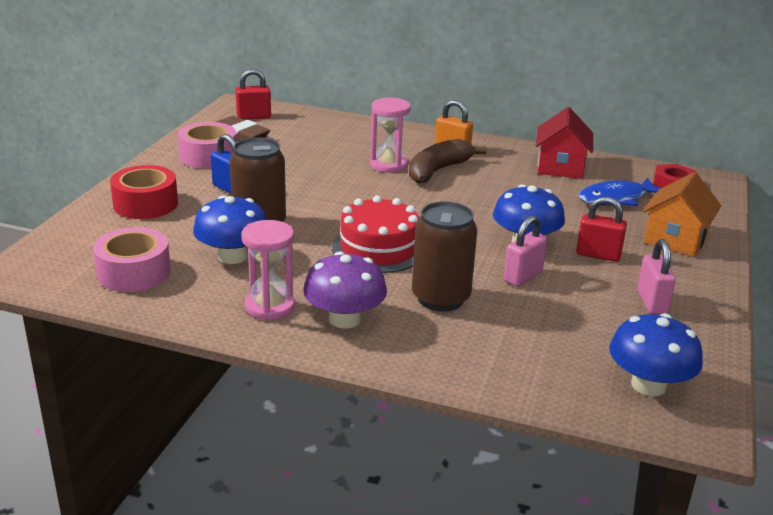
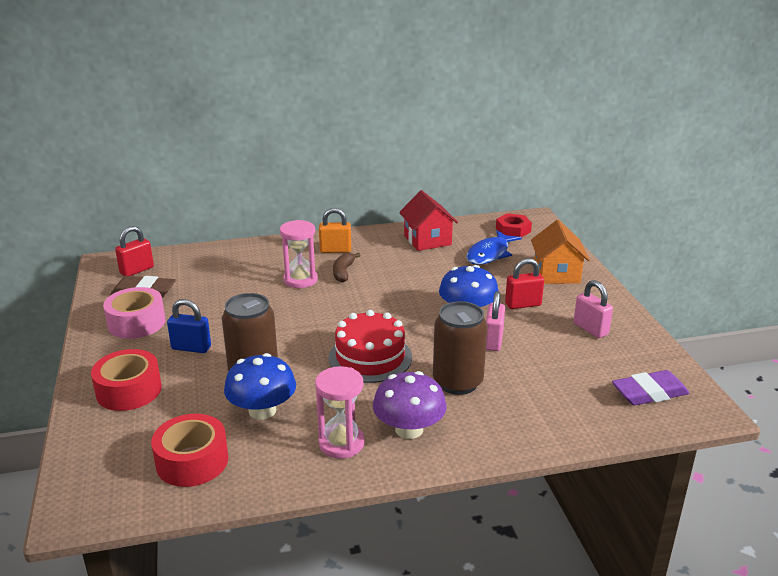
camera: 30 degrees left, 0 degrees up
(134, 272) = (192, 461): pink tape -> red tape
(438, 170) = (343, 272): brown banana -> brown banana, size x0.61
(648, 385) = (649, 393): blue mushroom -> purple eraser

